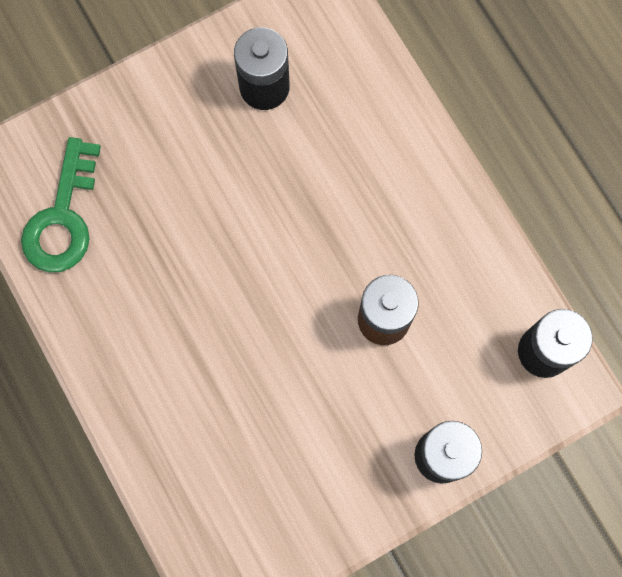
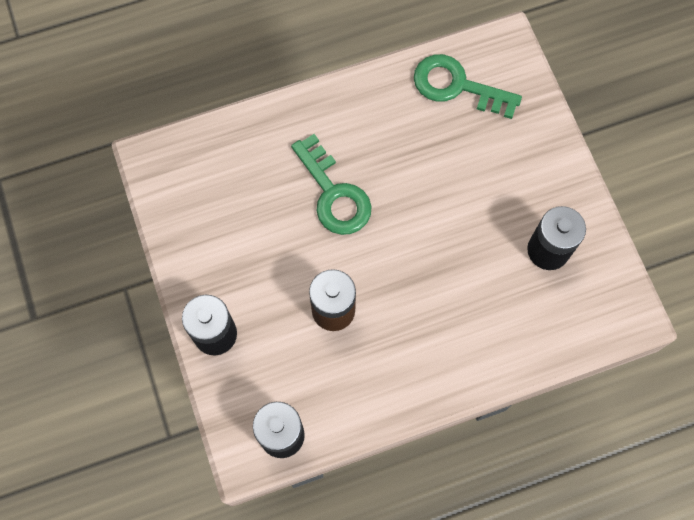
camera: 100 degrees right, 5 degrees down
(234, 345) = (334, 194): none -> green key

